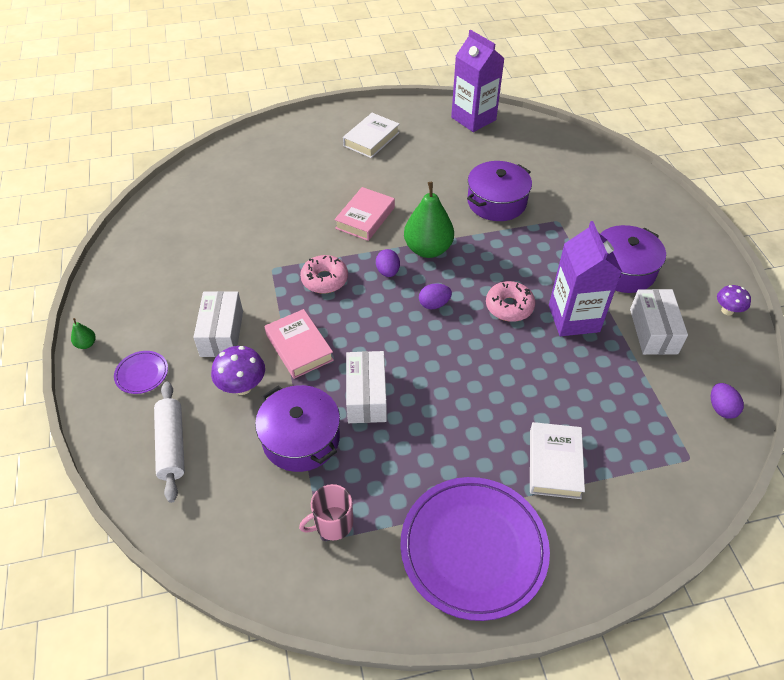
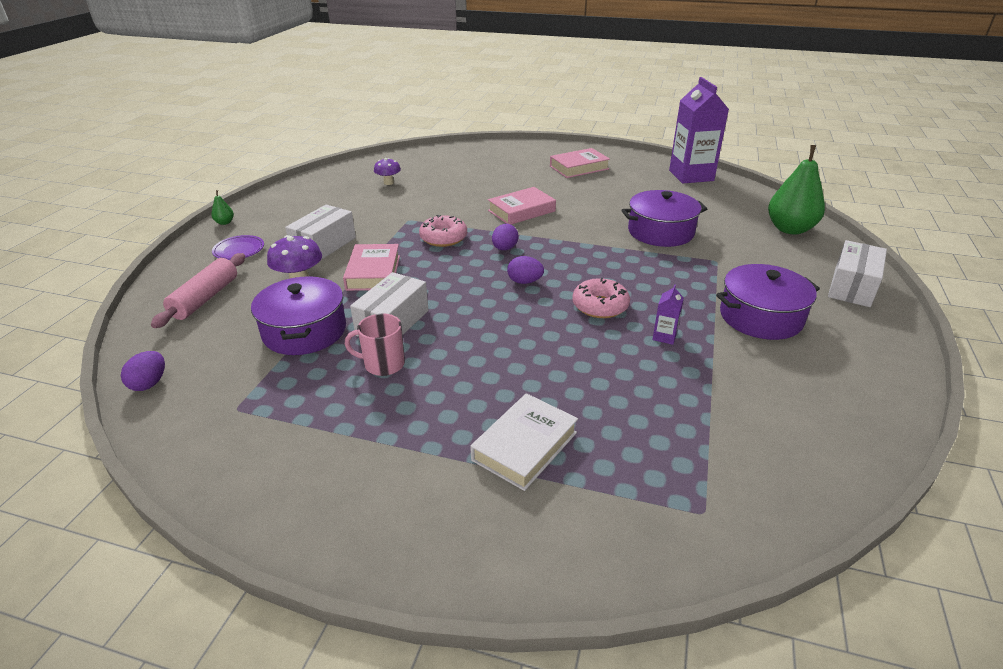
camera: 30 degrees right, 15 degrees down
(171, 445) = (205, 298): white rolling pin -> pink rolling pin
(332, 524) = (259, 401): pink mug -> pink mug (383, 364)
(371, 139) = (579, 168): white book -> pink book
(428, 249) = (558, 244): green pear -> green pear (790, 229)
(473, 549) = (362, 481): purple plate -> none
(573, 318) = (664, 336): purple carton -> purple carton, size x0.41
(653, 331) = (756, 377): white box -> white box (852, 287)
(721, 408) = (792, 480): purple egg -> purple egg (149, 383)
(727, 311) = (877, 392): purple mushroom -> purple mushroom (388, 183)

